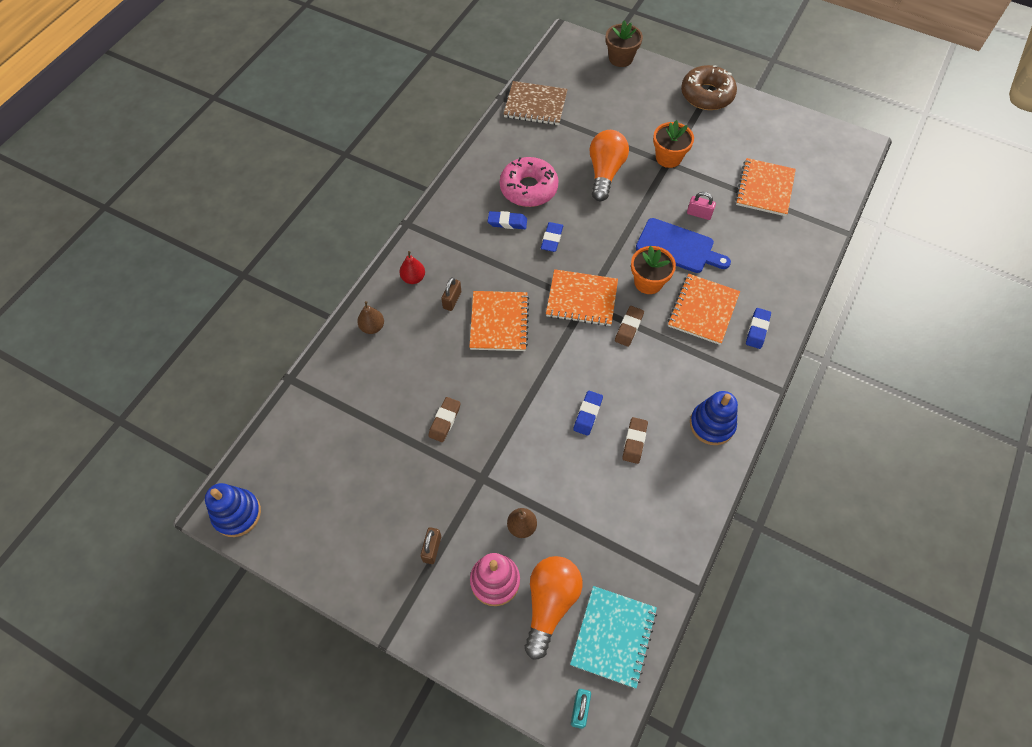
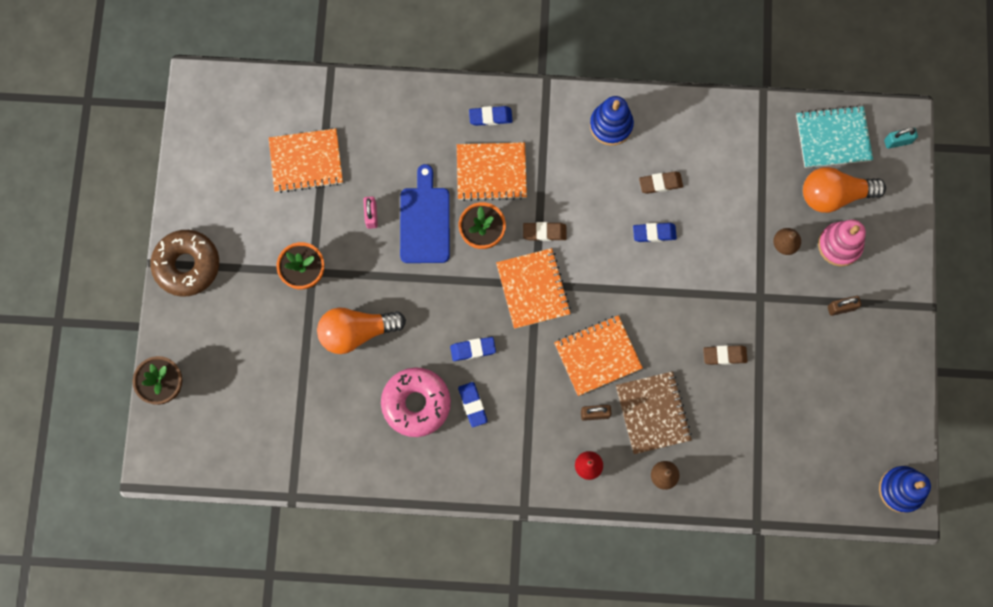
camera: 115 degrees left, 15 degrees up
(535, 105) = (287, 452): brown notebook -> brown notebook (653, 413)

